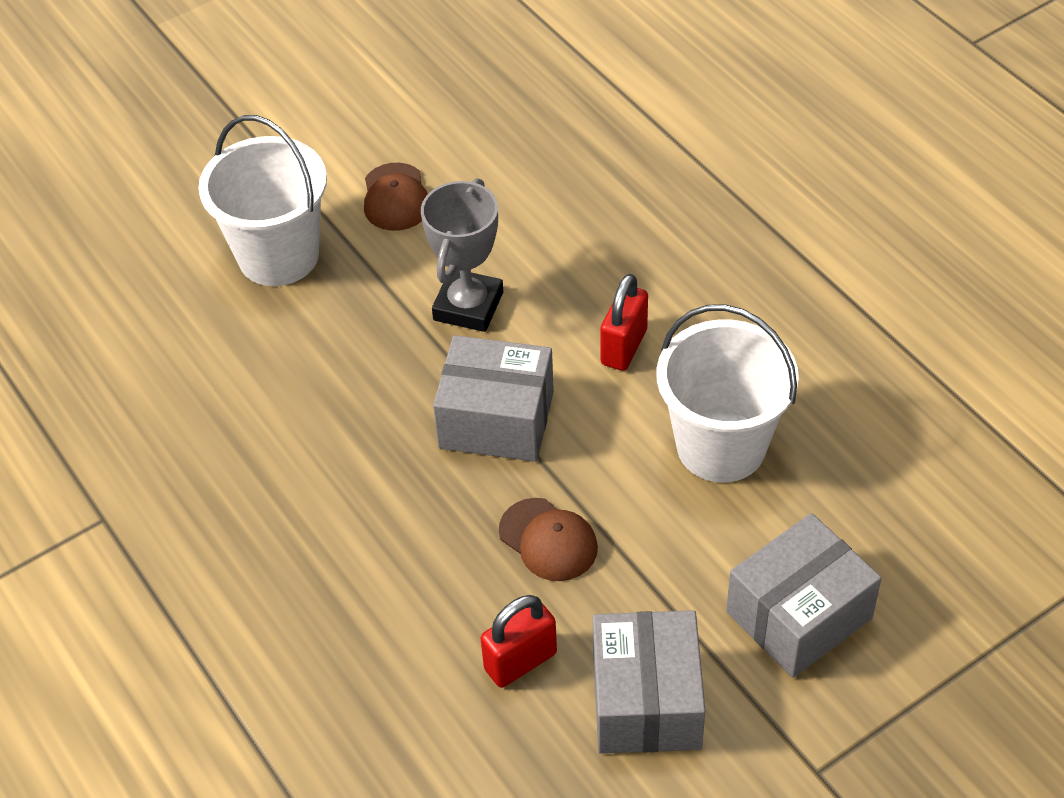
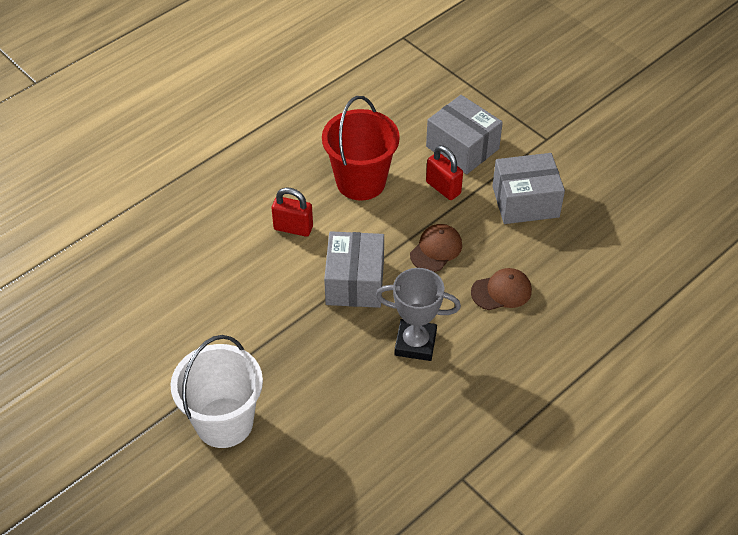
camera: 100 degrees left, 0 degrees up
(395, 198) = (167, 361): brown cap -> brown cap (501, 291)
(468, 306) = (265, 307): grey trophy -> grey trophy (415, 343)
(520, 661) = (515, 253): red padlock -> red padlock (443, 188)
(721, 446) = (361, 182): white bucket -> red bucket

